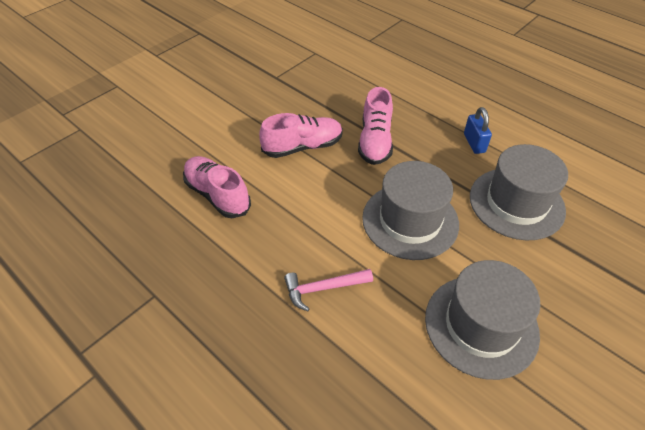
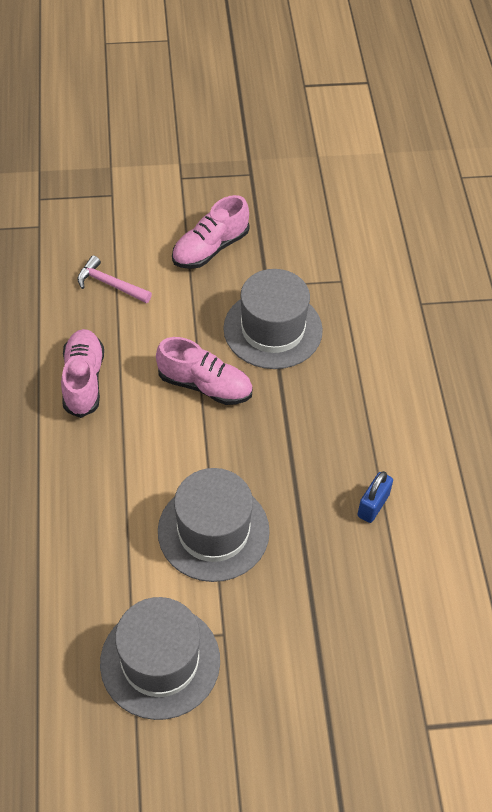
camera: 40 degrees right, 5 degrees up
(323, 288) = (76, 530): pink hammer -> pink hammer (110, 284)
(375, 141) = (278, 430): pink shoe -> pink shoe (210, 248)
(516, 203) = (331, 594): grey hat -> grey hat (273, 329)

